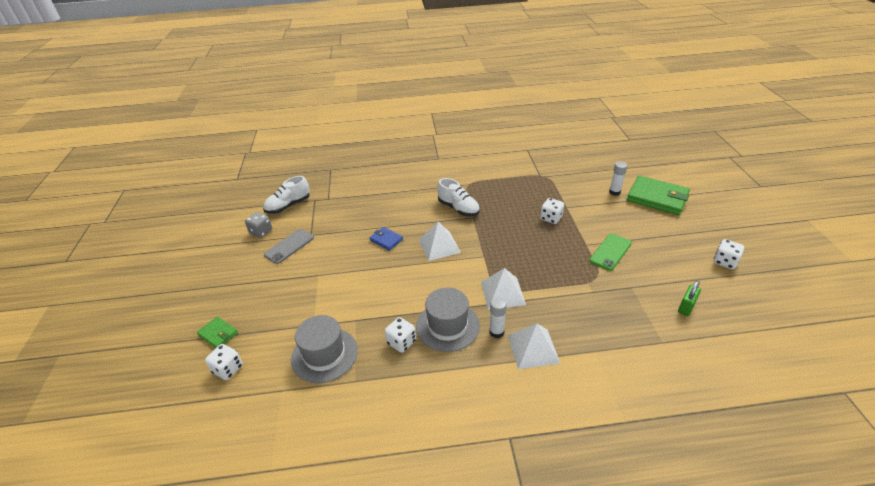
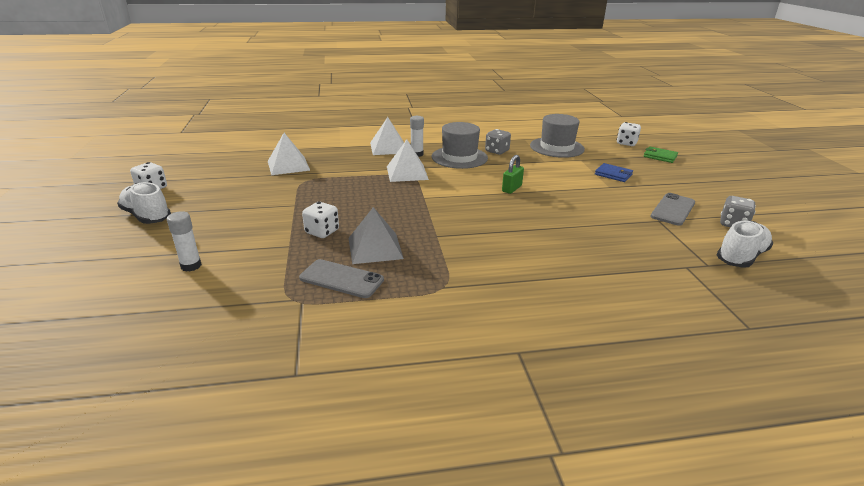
camera: 175 degrees right, 10 degrees down
(386, 240) = (550, 213): blue wallet -> blue wallet (613, 174)
(401, 342) = (497, 151): white dice -> grey dice
(439, 246) = (479, 206): white pyramid -> white pyramid (288, 165)
(458, 208) = (459, 247): white shoe -> white shoe (146, 216)
(511, 206) = (375, 248): none -> grey pyramid
(524, 187) = (341, 279): none -> grey phone
(610, 252) = (271, 198): green phone -> none
(657, 198) = (133, 255): green wallet -> none
(686, 307) = (238, 163): green padlock -> green padlock (511, 189)

